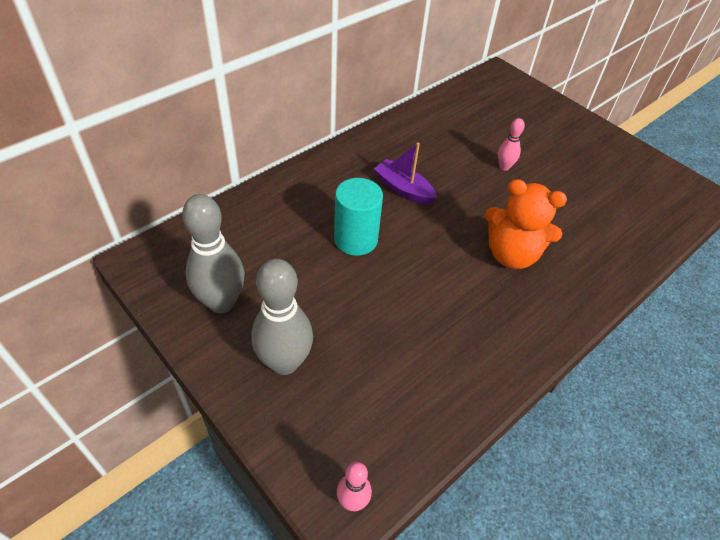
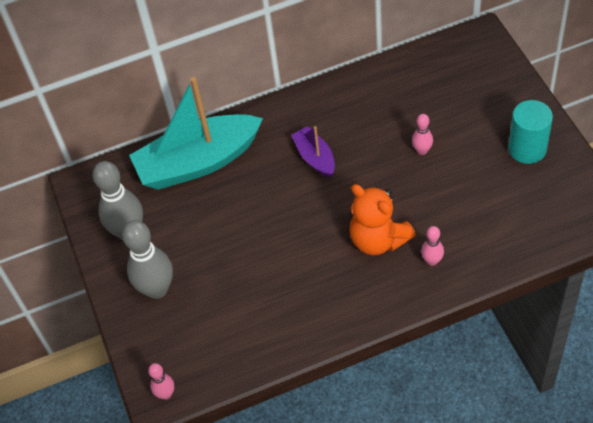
camera: 30 degrees right, 5 degrees up
(278, 213) = (198, 162): none -> turquoise boat
(356, 239) = (252, 199): turquoise cylinder -> turquoise cylinder (527, 149)
(577, 264) = (432, 261): none -> pink bowling pin

